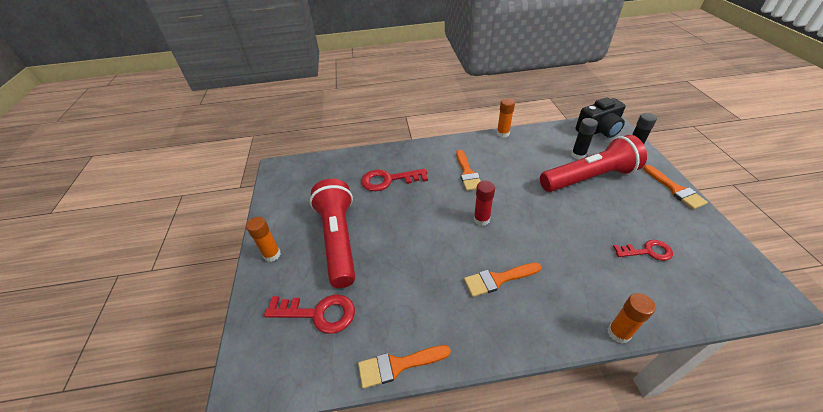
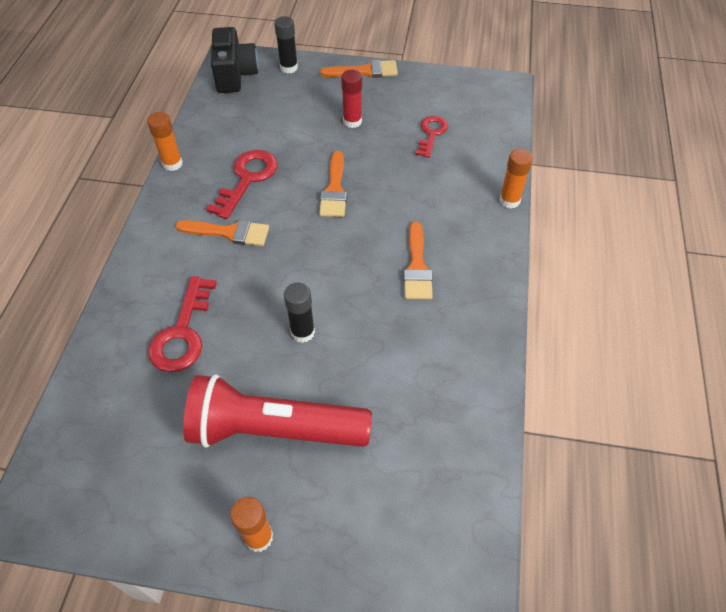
camera: 75 degrees left, 10 degrees up
(318, 313) = (395, 477): red key -> red key (247, 179)
(398, 365) = (492, 398): orange brush -> orange brush (334, 190)
(481, 219) = (322, 249): red glue stick -> red glue stick (352, 121)
(578, 155) = (266, 114): black glue stick -> black glue stick (302, 332)
(589, 178) = (310, 123): red flashlight -> none

